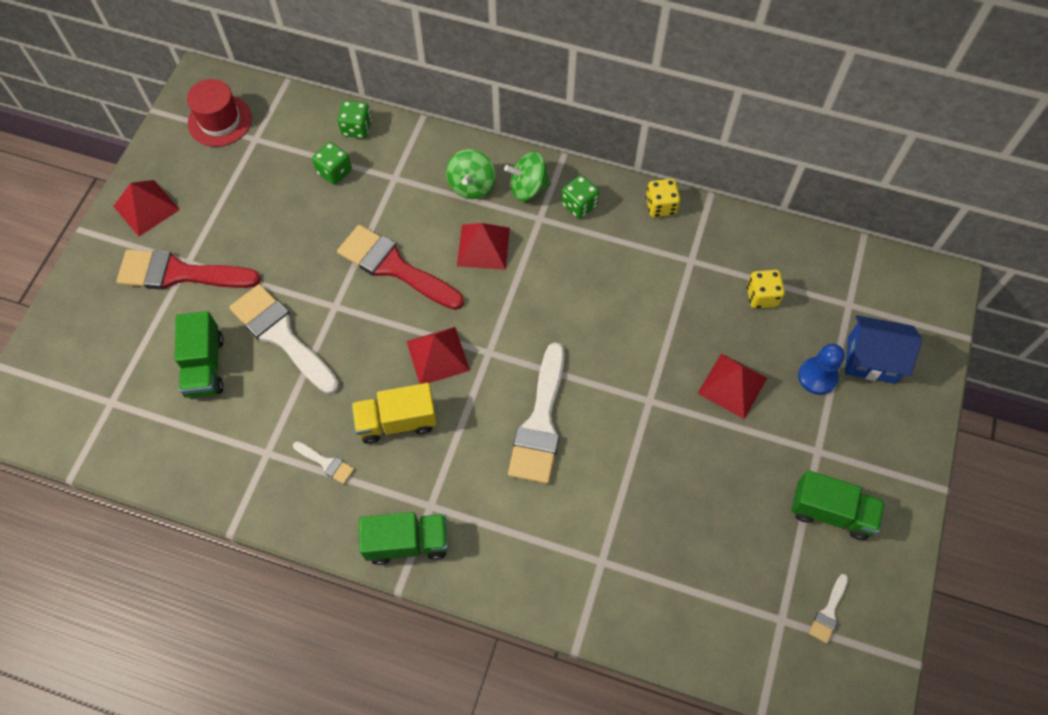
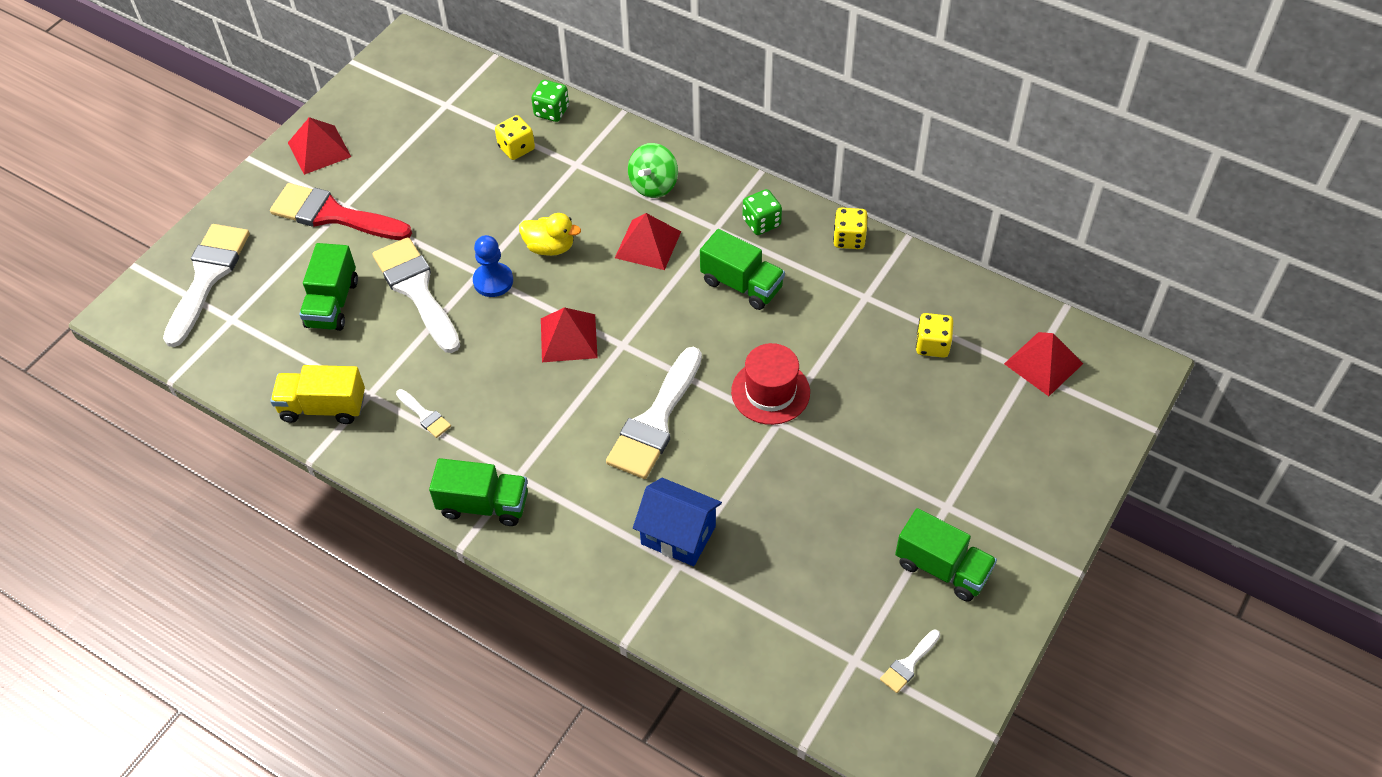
camera: 15 degrees right, 10 degrees down
(74, 363) = (207, 277): none -> white brush
(220, 121) = (416, 82): red hat -> red hat (770, 392)
(334, 172) = (516, 148): green dice -> yellow dice
(394, 267) = (550, 247): red brush -> yellow duck
(397, 421) = (508, 391): yellow truck -> yellow truck (323, 407)
(528, 188) = (712, 197): green spinning top -> none
(579, 270) = (742, 285): none -> green truck
(732, 385) = (872, 425): red pyramid -> red pyramid (1043, 363)
(817, 376) = (969, 434): blue pawn -> blue pawn (493, 281)
(871, 359) = (1035, 429): blue house -> blue house (678, 535)

